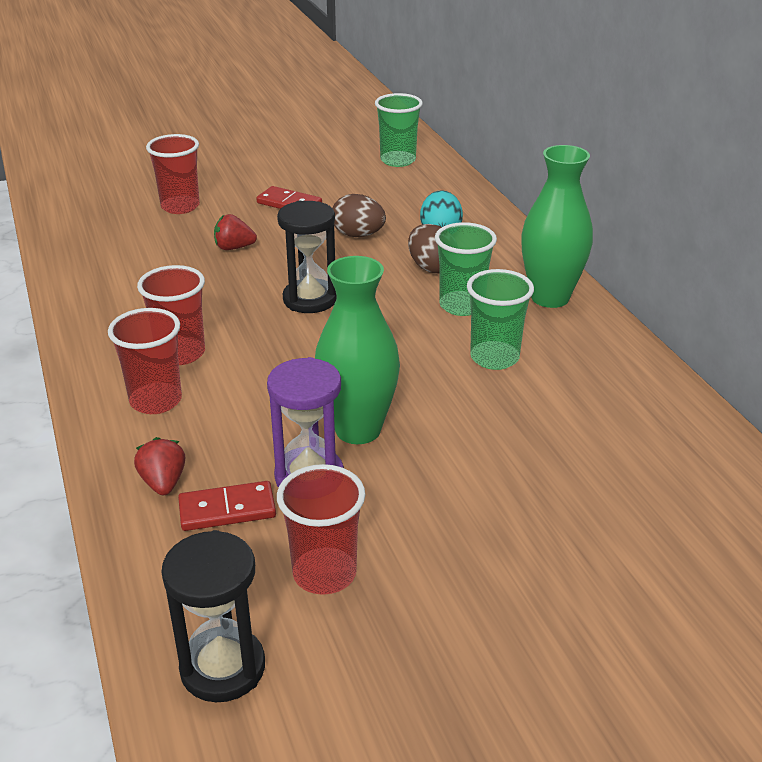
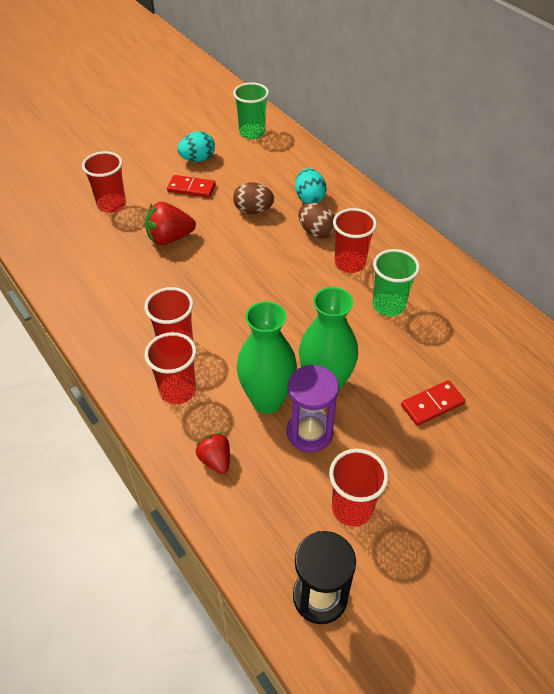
camera: 15 degrees left, 15 degrees up
(227, 509) = (268, 472): red domino -> red domino (432, 404)
(234, 248) = (170, 238): red strawberry -> red strawberry, size x1.58
(310, 299) = (245, 277): black hourglass -> none
(313, 177) = (197, 159): none -> turquoise egg
(462, 305) = (350, 263): green cup -> red cup
(550, 297) = (404, 245): green vase -> green vase (267, 400)

